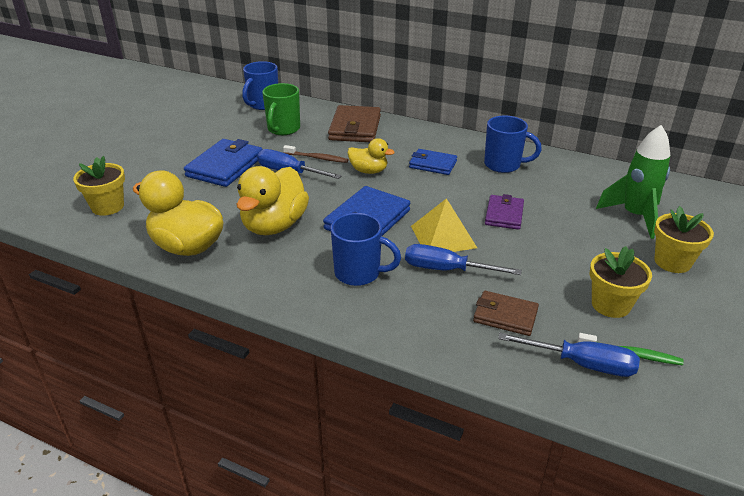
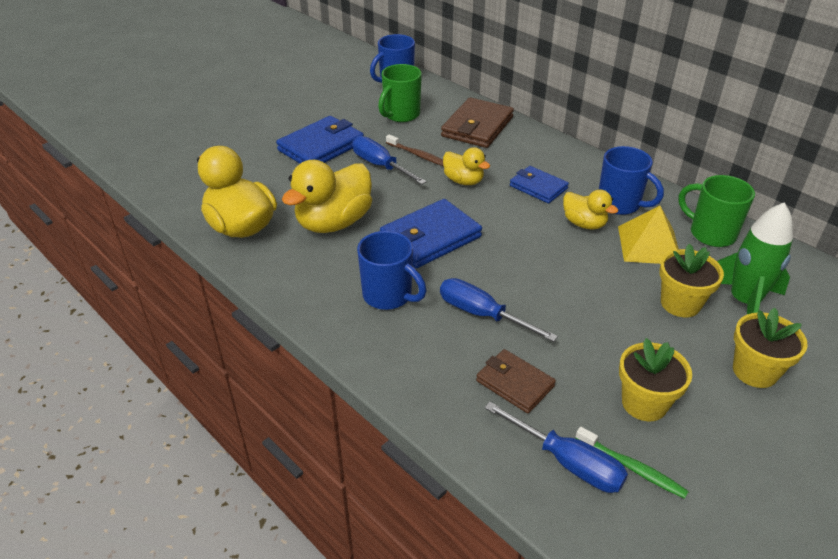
camera: 20 degrees right, 5 degrees up
(108, 207) = (192, 168): yellow flower pot -> yellow flower pot (680, 303)
(443, 236) = (500, 275): yellow pyramid -> yellow pyramid (649, 245)
(485, 184) = (584, 224): none -> yellow duck
(504, 215) = (584, 265): purple wallet -> none
(582, 173) = (710, 233): none -> green mug

